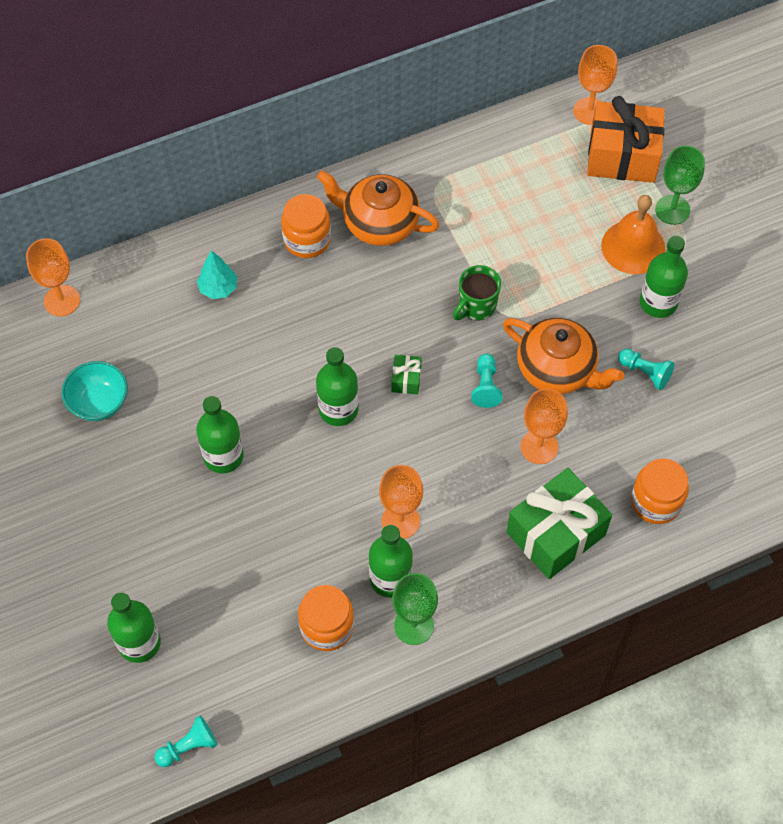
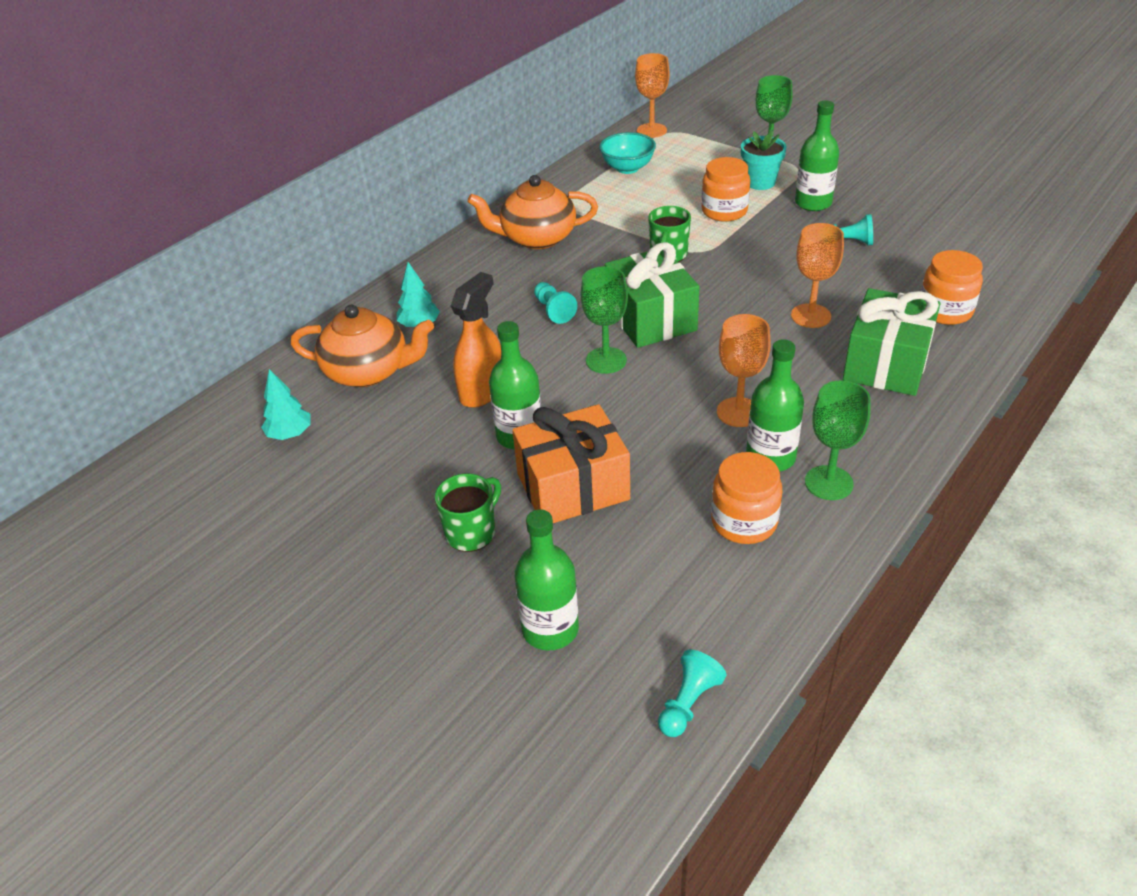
camera: 25 degrees left, 20 degrees down
(61, 364) = (290, 434): none -> turquoise tree
(62, 300) = (260, 389): orange goblet -> none
(99, 403) = (354, 447): turquoise bowl -> turquoise bowl (627, 168)
(136, 532) = (472, 532): none -> green mug
(224, 393) = (482, 391): none -> orange spray bottle
(307, 240) = (480, 268): orange jar -> orange jar (724, 211)
(338, 409) = (606, 360): green bottle -> green goblet
(406, 379) = (650, 319): green gift -> green gift, size x2.32
(485, 386) = (725, 297): turquoise pawn -> turquoise pawn (553, 310)
(557, 369) = (775, 266): orange teapot -> orange teapot (368, 371)
(622, 156) = (700, 143): orange gift -> orange gift (573, 487)
(633, 247) = (760, 182): orange bell -> turquoise flower pot

